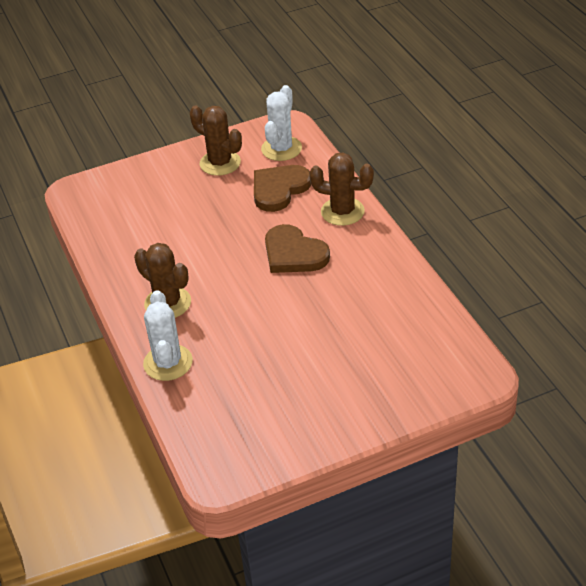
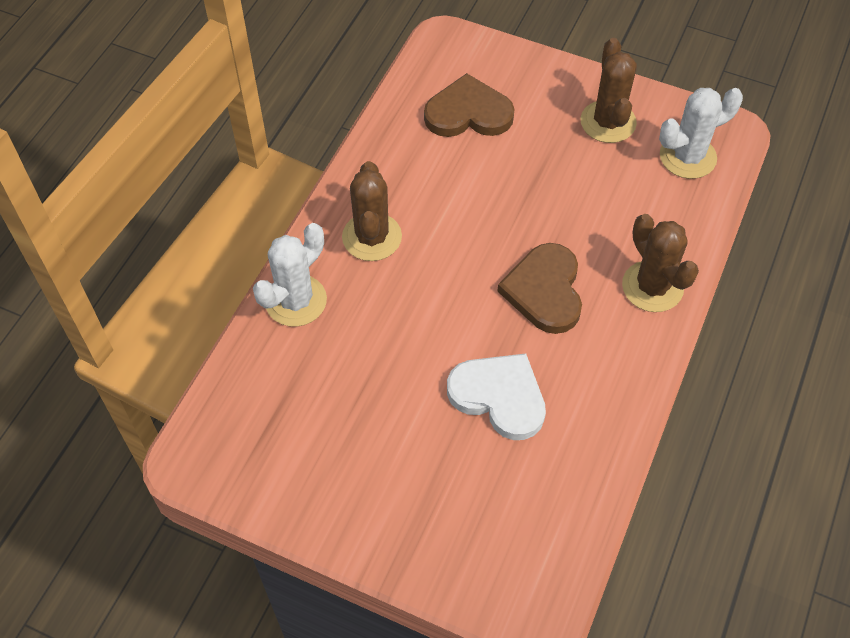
camera: 45 degrees right, 15 degrees up
(279, 189) = (625, 203): brown heart -> brown heart (468, 113)
(337, 312) = (499, 396): none -> white heart

